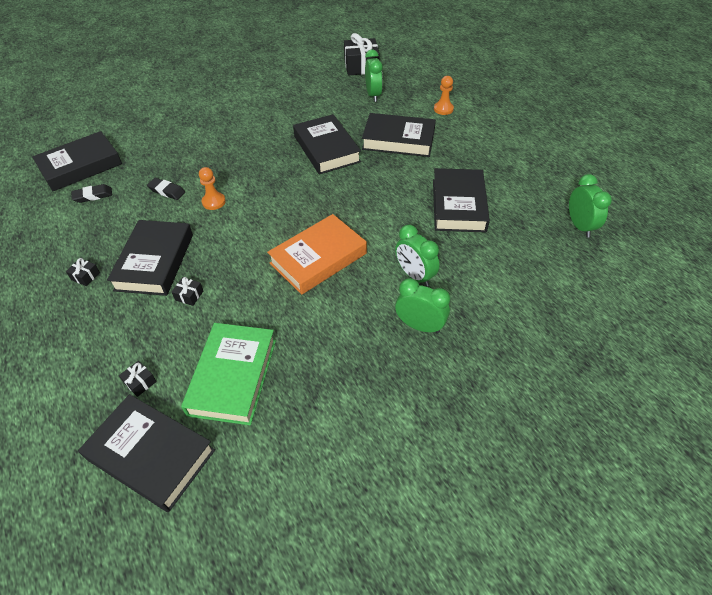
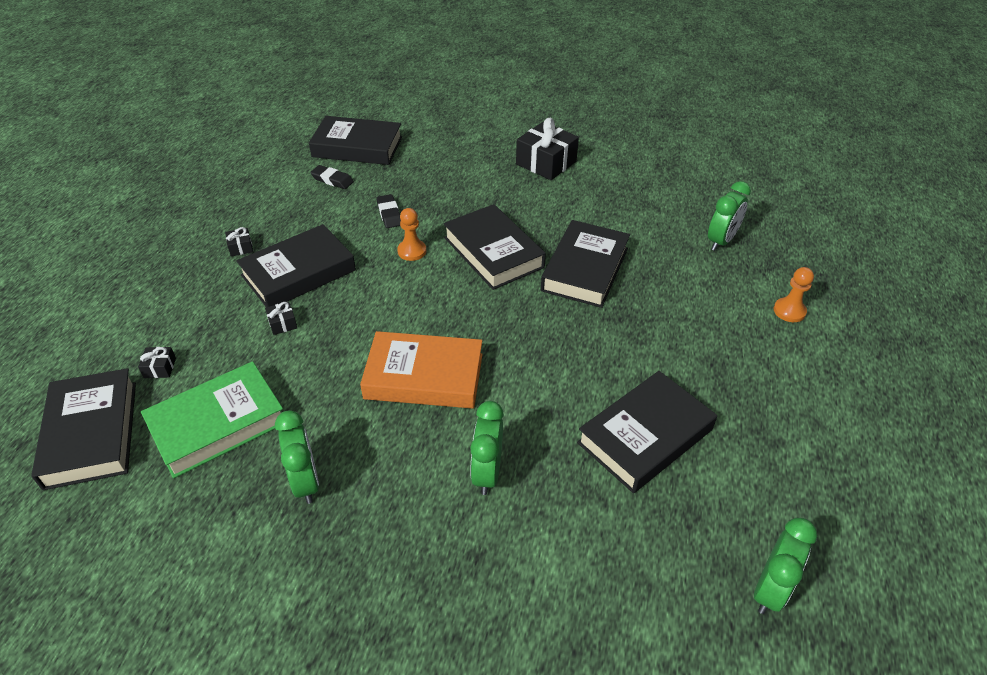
camera: 45 degrees right, 5 degrees down
(361, 66) = (753, 199): black gift -> black gift (546, 163)
(398, 140) = (679, 312): black book -> black book (493, 252)
(420, 326) = (419, 528): green clock -> green clock (306, 481)

